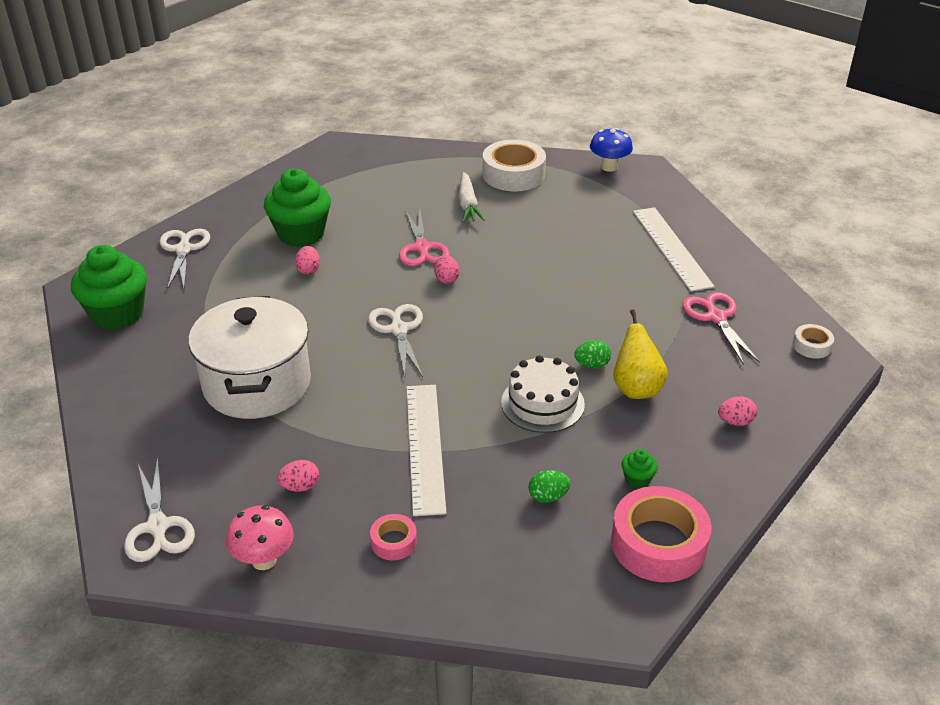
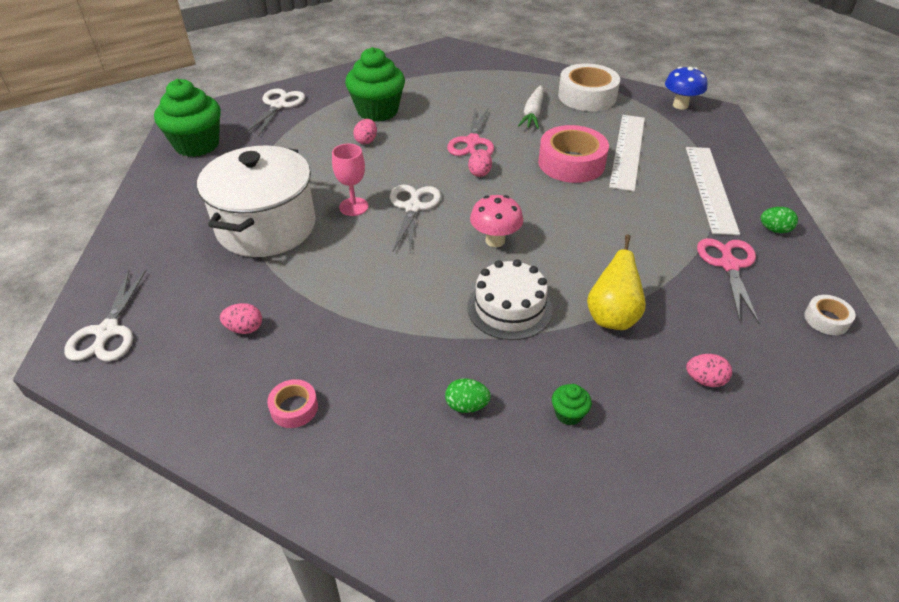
camera: 20 degrees right, 5 degrees up
(264, 560) = (171, 390): pink mushroom -> pink mushroom (495, 240)
(337, 342) = (353, 207): none -> pink goblet
(424, 447) = (375, 321): white ruler -> white ruler (627, 151)
(592, 365) = (577, 282): green egg -> green egg (774, 230)
(658, 544) = (558, 494): pink tape -> pink tape (571, 163)

